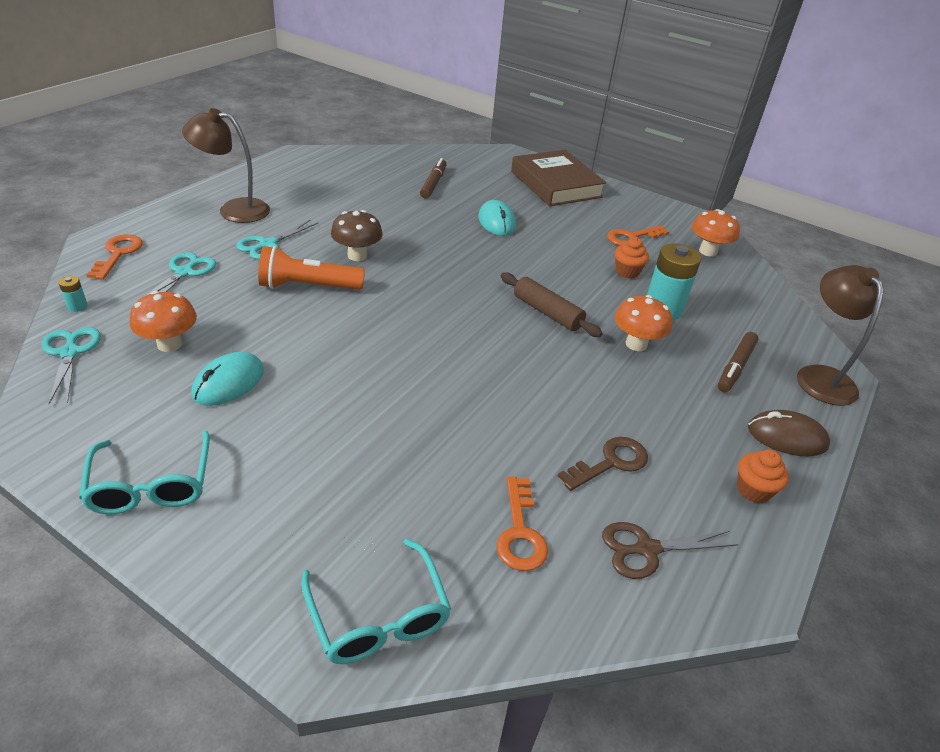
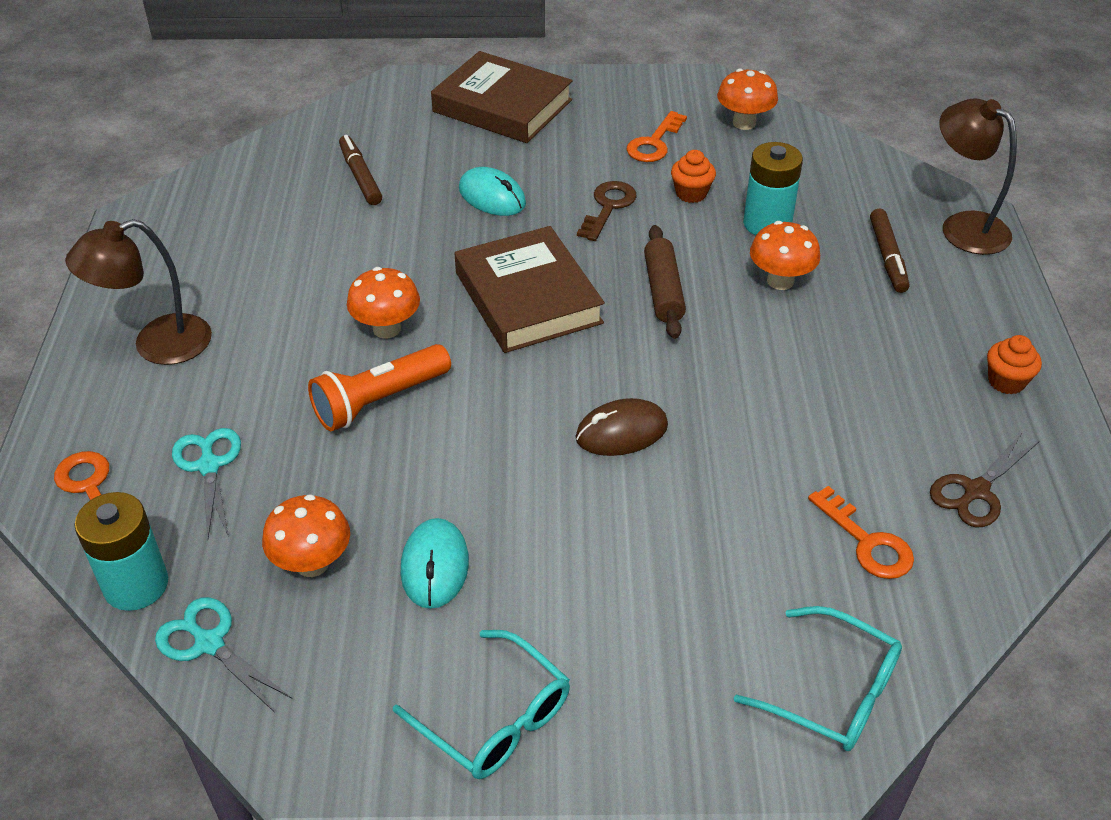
camera: 30 degrees left, 5 degrees up
(77, 306) = (136, 585): turquoise battery -> turquoise battery, size x2.35
(268, 244) = (263, 371): turquoise scissors -> none
(357, 255) = (386, 329): brown mushroom -> orange mushroom
(456, 278) = (528, 298): none -> brown book
(547, 312) = (663, 290): brown rolling pin -> brown rolling pin turned 75 degrees clockwise
(610, 462) = (875, 426): brown key -> brown key (608, 207)
(787, 437) = (988, 310): brown mouse -> brown mouse (621, 432)

